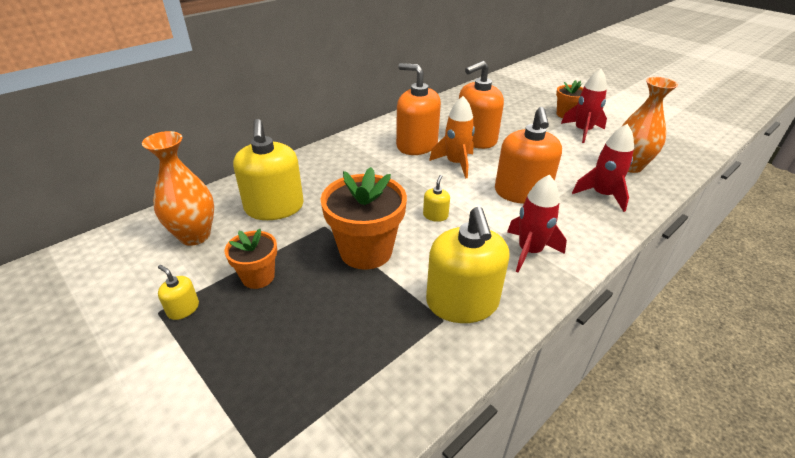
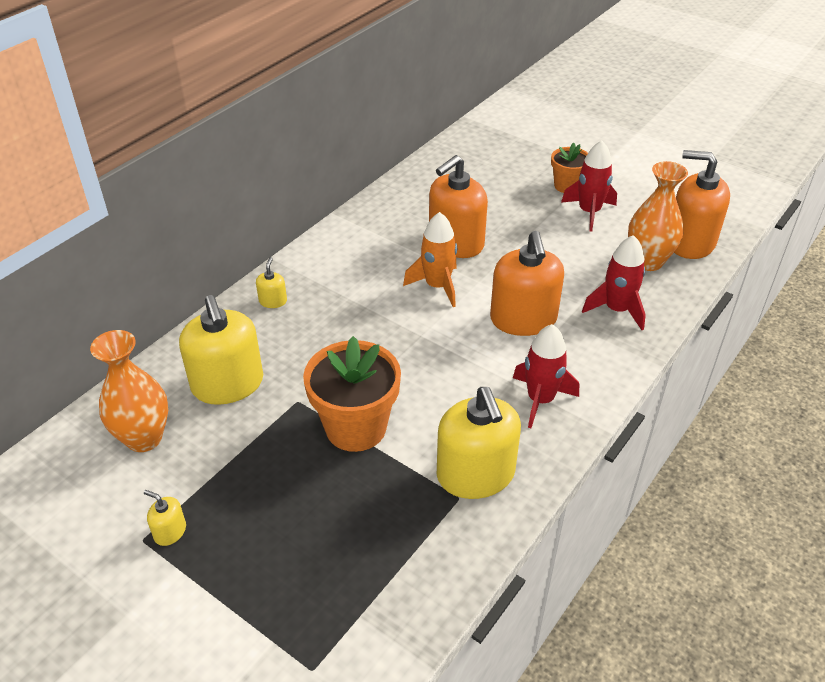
camera: 10 degrees left, 5 degrees up
(258, 277) = (241, 479): orange flower pot -> none
(416, 145) = (382, 262): orange soap dispenser -> orange soap dispenser (690, 242)
(435, 215) = (426, 367): yellow soap dispenser -> yellow soap dispenser (273, 301)

